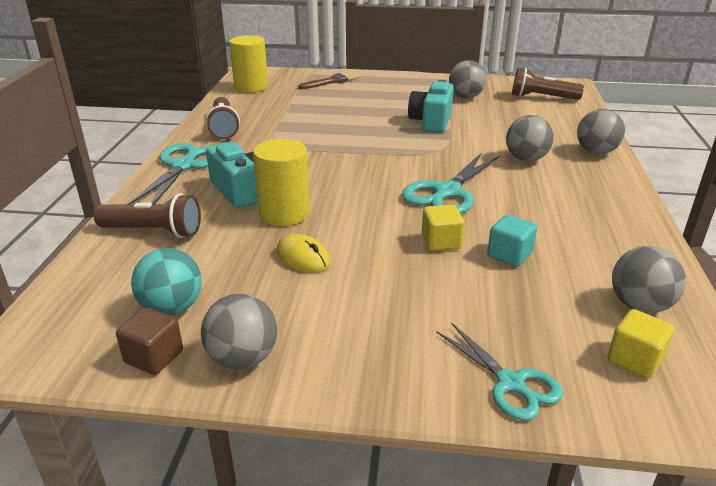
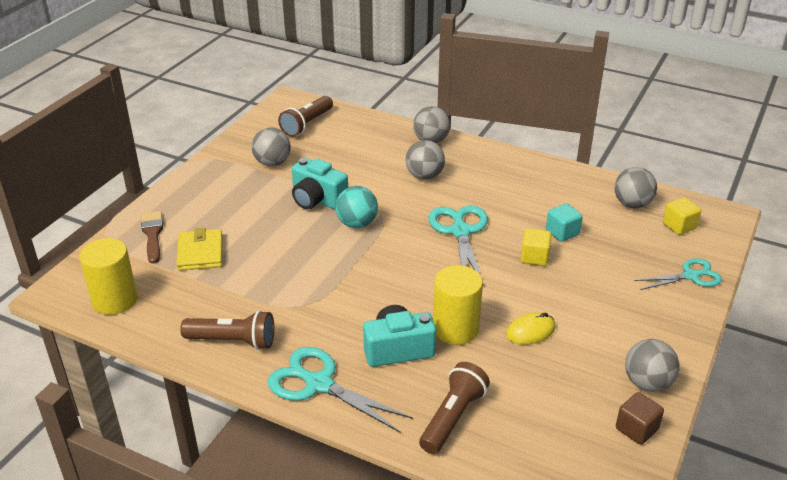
camera: 70 degrees left, 5 degrees up
(172, 308) = (579, 414): turquoise ball -> turquoise ball (357, 224)
(321, 98) = (200, 253): none -> yellow wallet
(447, 192) = (460, 232): turquoise scissors -> turquoise scissors turned 150 degrees counterclockwise

